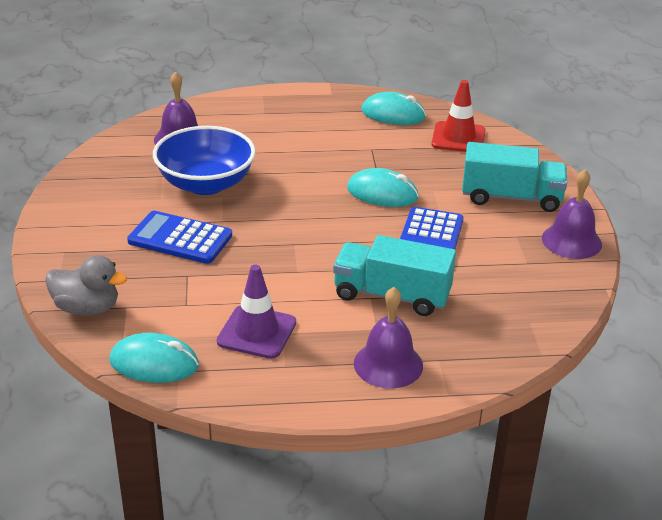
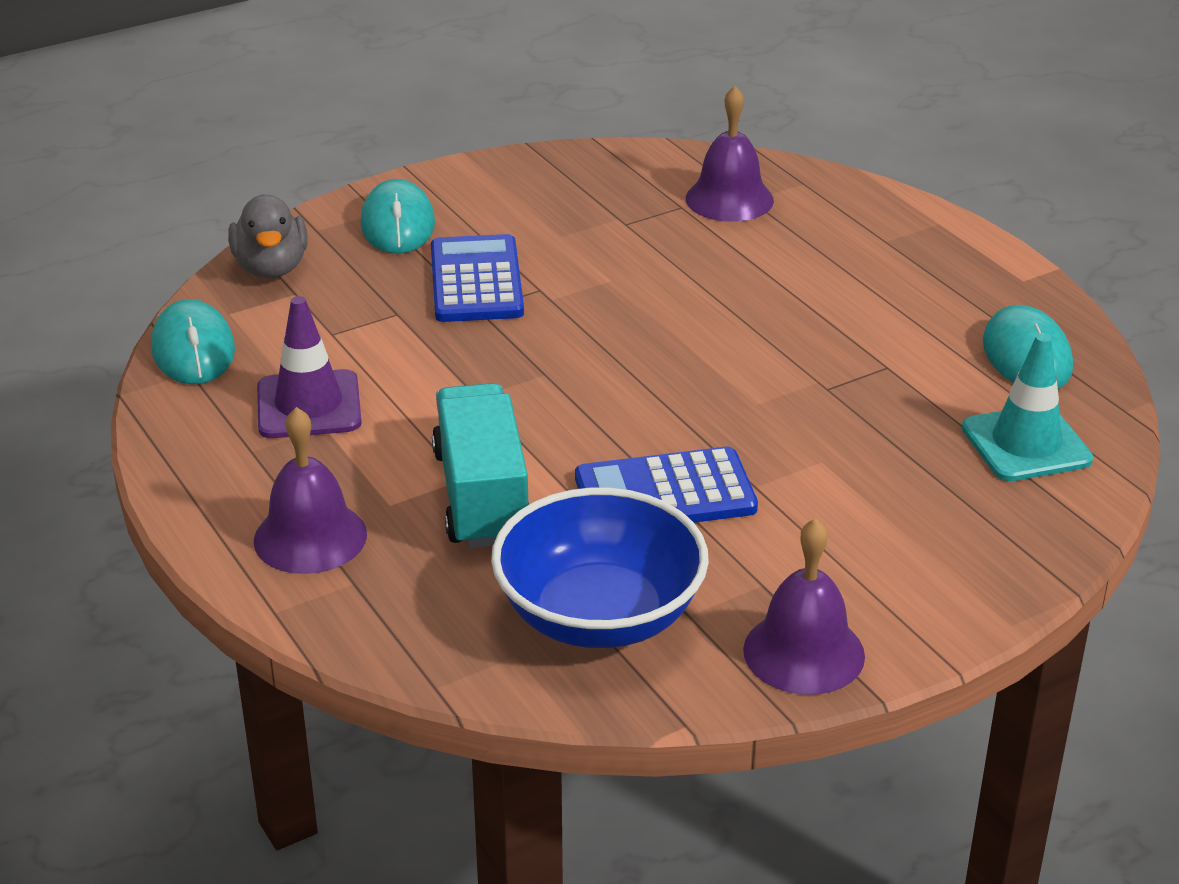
camera: 65 degrees right, 0 degrees up
(206, 184) = (631, 256): blue bowl -> blue bowl (599, 616)
(382, 193) = (759, 413): turquoise mouse -> turquoise mouse (398, 225)
(458, 138) = (1026, 444): red traffic cone -> turquoise traffic cone
(511, 198) = (882, 550): turquoise truck -> none

